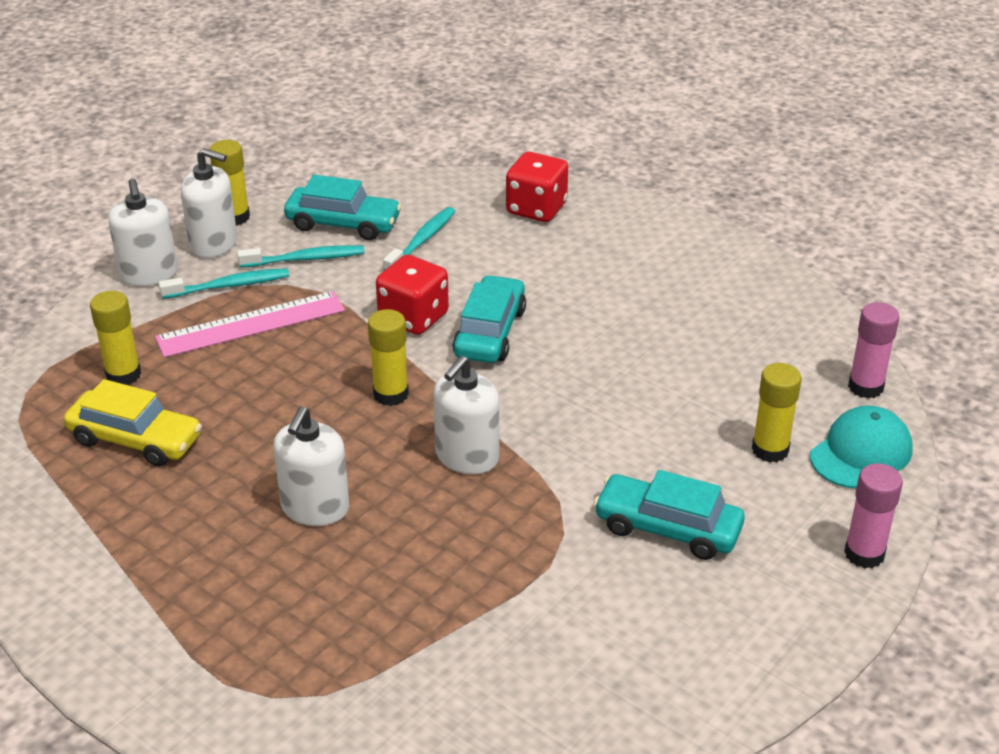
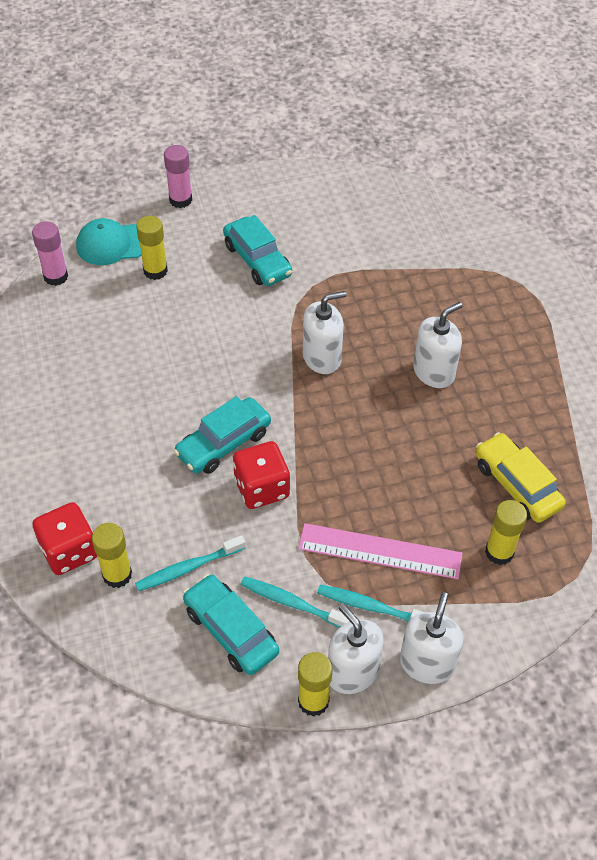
camera: 145 degrees left, 15 degrees up
(391, 394) = (330, 429): yellow glue stick -> yellow glue stick (117, 575)

